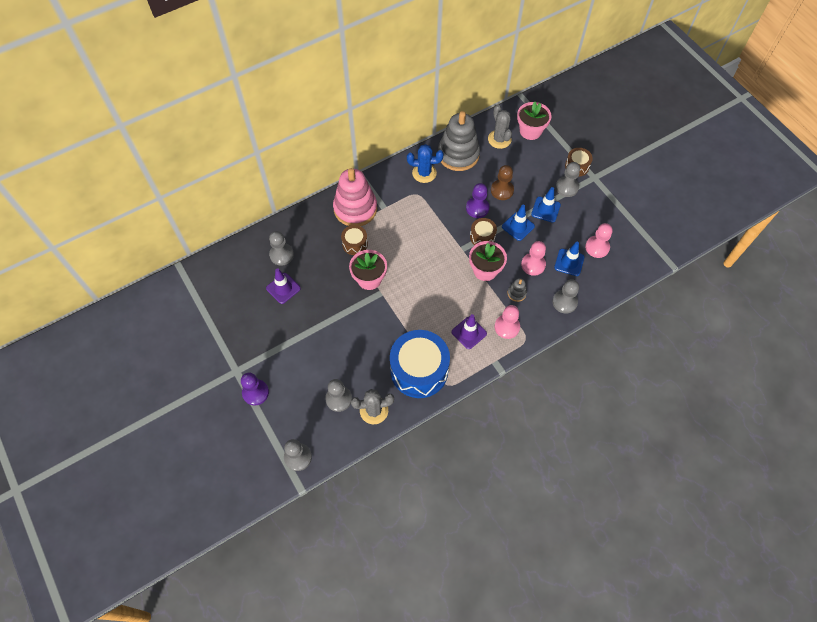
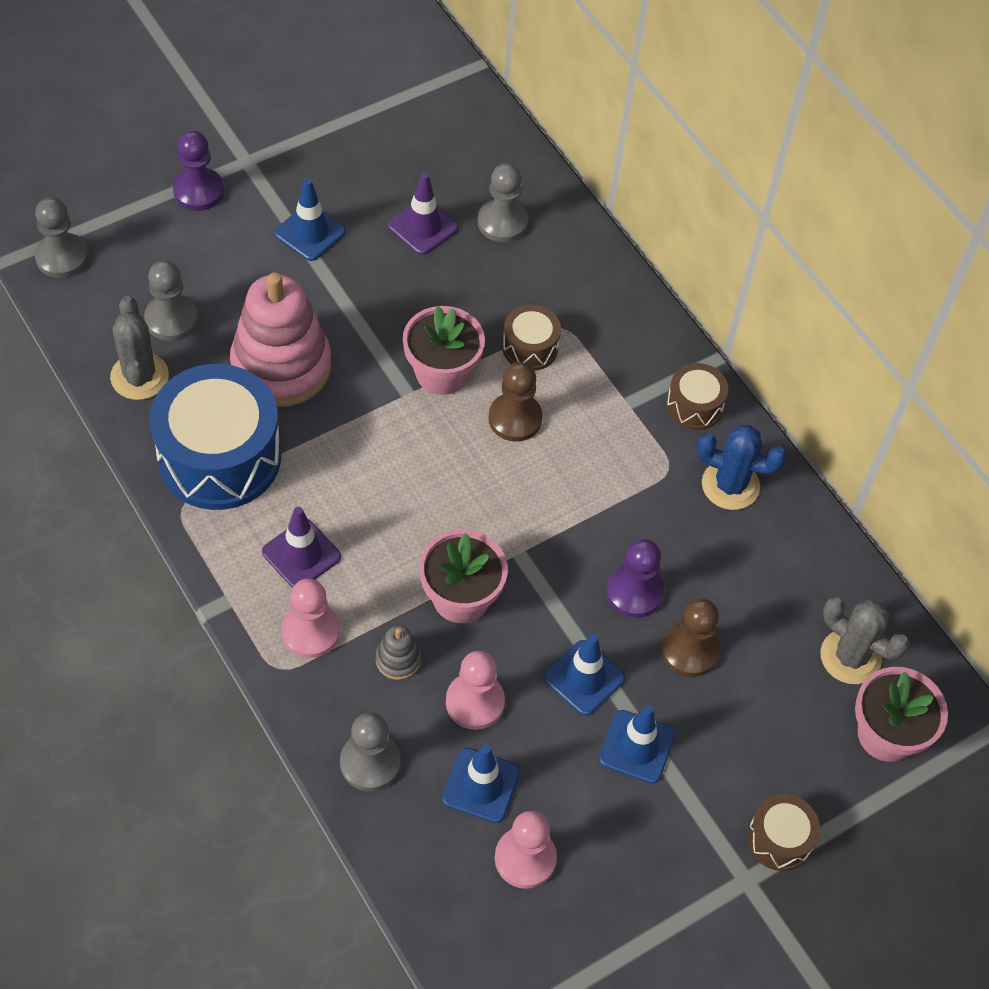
camera: 85 degrees right, 5 degrees down
(285, 338) = (310, 232): none -> blue traffic cone
(355, 209) = (622, 349): pink stacking toy -> pink stacking toy (281, 366)
(393, 250) = (515, 418): none -> brown pawn
(424, 173) = (730, 485): blue cactus -> blue cactus turned 75 degrees counterclockwise
(458, 154) = (792, 560): grey stacking toy -> none
(482, 237) = (552, 597): brown drum -> brown drum (694, 406)
(499, 139) = (850, 657): grey cactus -> grey cactus turned 60 degrees clockwise
(567, 187) = (708, 806): grey pawn -> none

